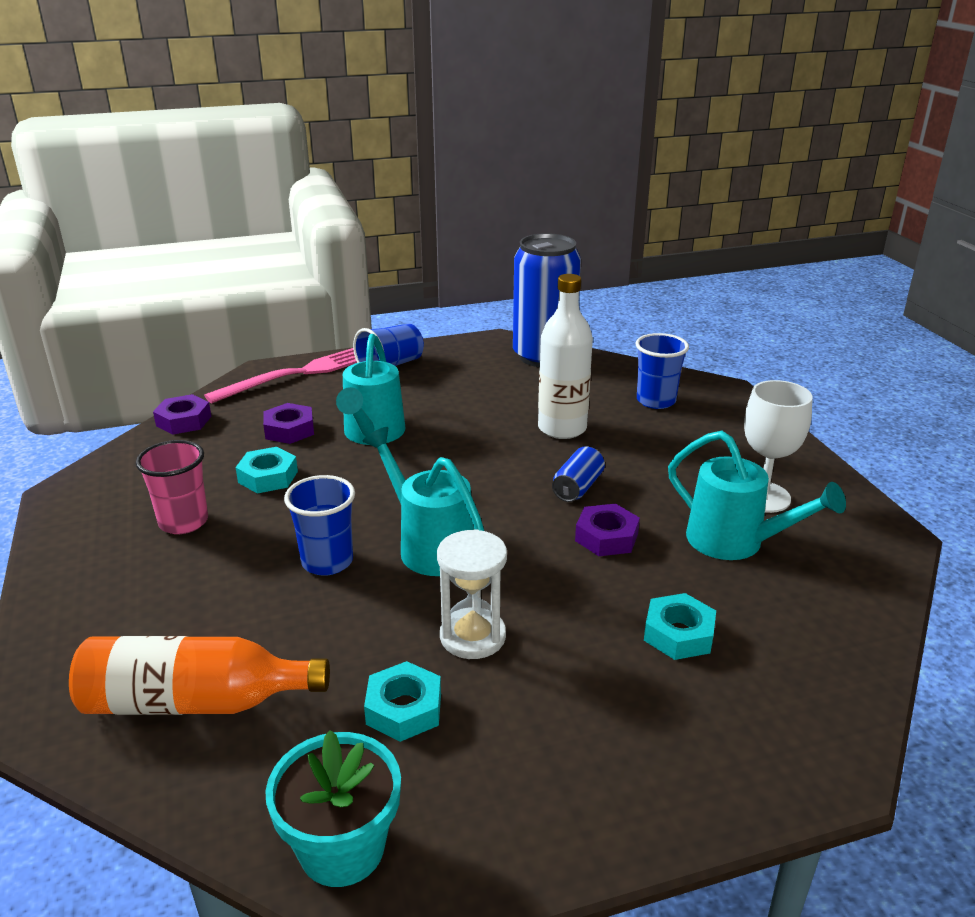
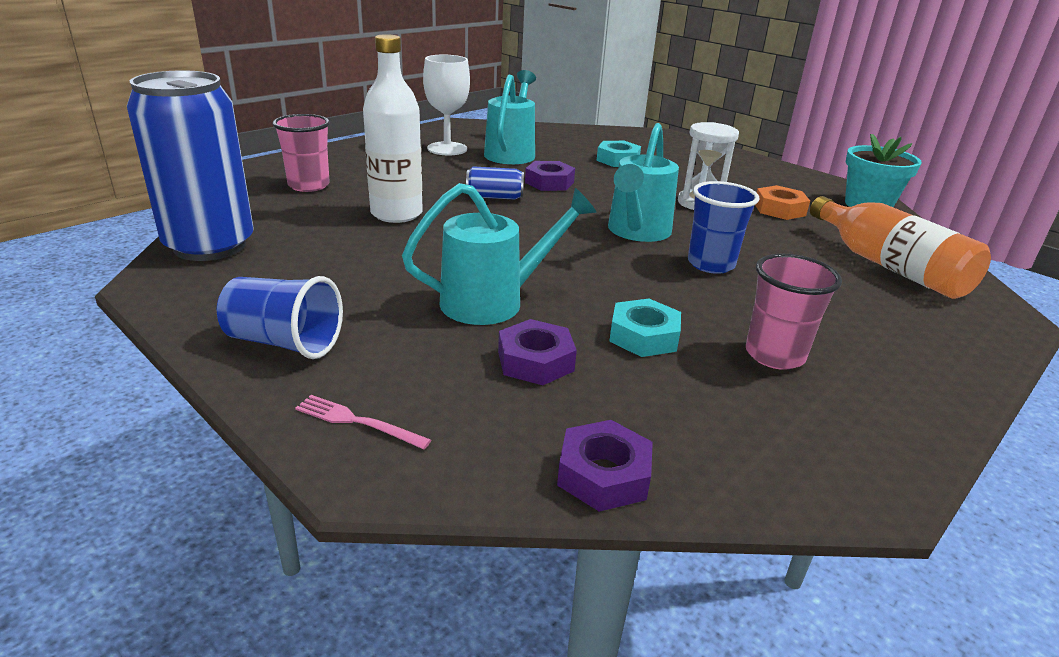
camera: 120 degrees left, 0 degrees up
(298, 374) = (358, 422): pink fork -> pink fork, size x0.44
(404, 709) = (779, 209): turquoise nut -> orange nut
(656, 401) = (309, 185): blue cup -> pink cup

